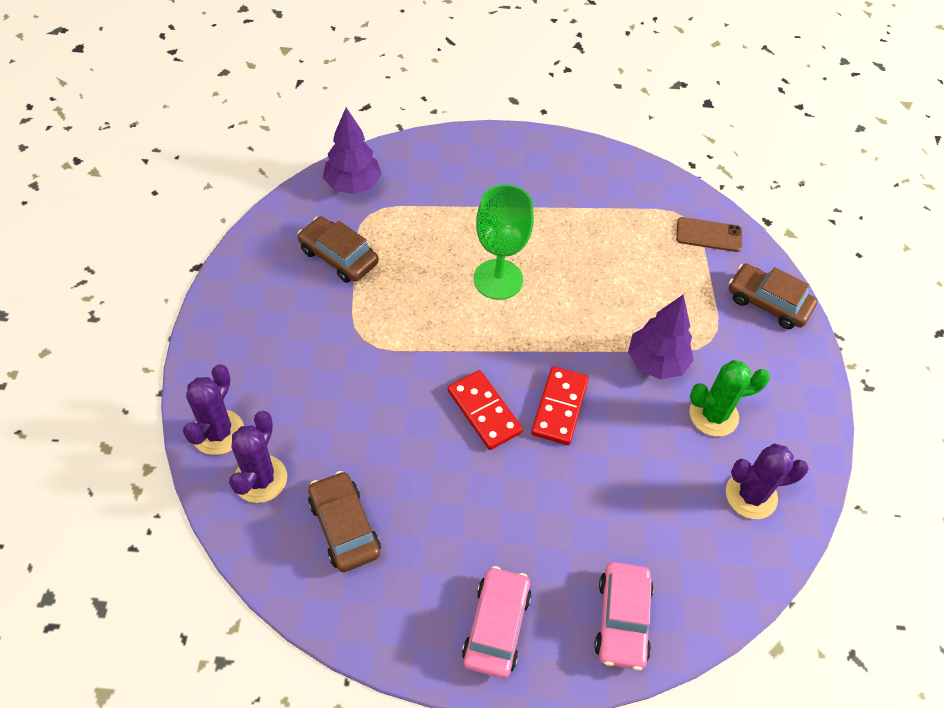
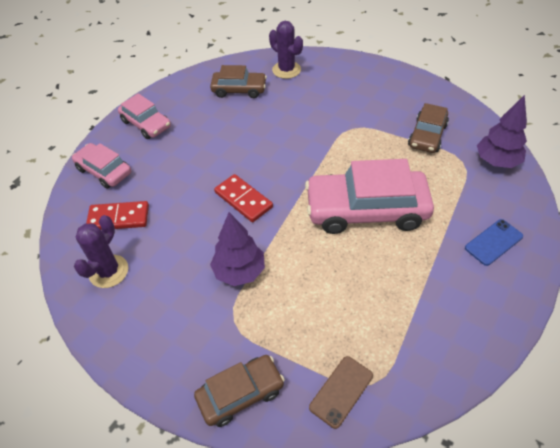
camera: 125 degrees right, 5 degrees down
(218, 432) = (323, 62): purple cactus -> none
(338, 256) = (427, 135): brown car -> brown car turned 135 degrees clockwise
(476, 168) = (493, 242): none -> blue phone
(484, 411) = (266, 163): red domino -> red domino (118, 218)
(498, 279) = (366, 210): green goblet -> pink car
(713, 415) = (175, 284): green cactus -> none

